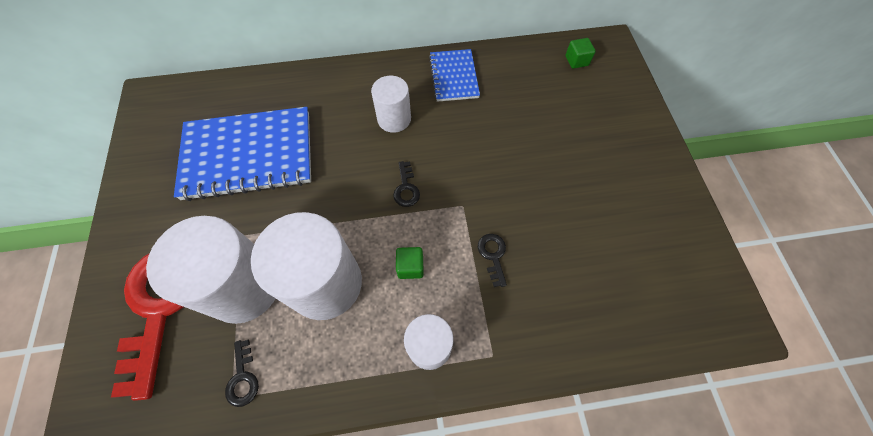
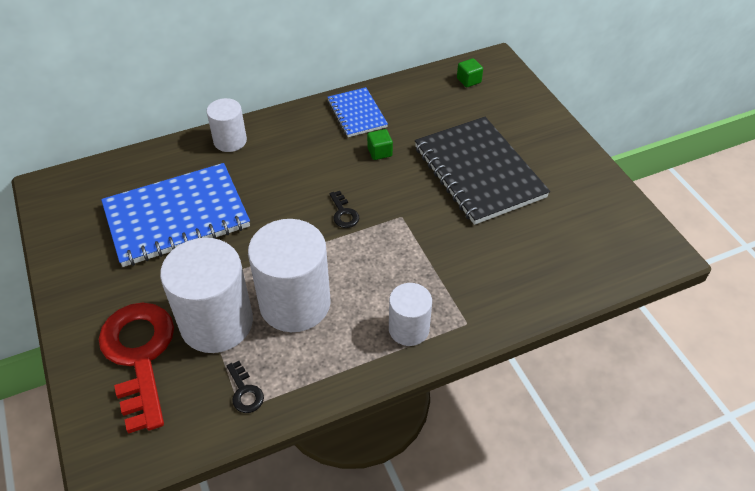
camera: 15 degrees left, 15 degrees down
(394, 119) = (311, 159): white cylinder -> white cylinder (230, 141)
(410, 267) = (370, 273): green cube -> green cube (379, 152)
(493, 255) = (442, 249): black key -> none
(557, 171) = (479, 172): none -> black notebook

